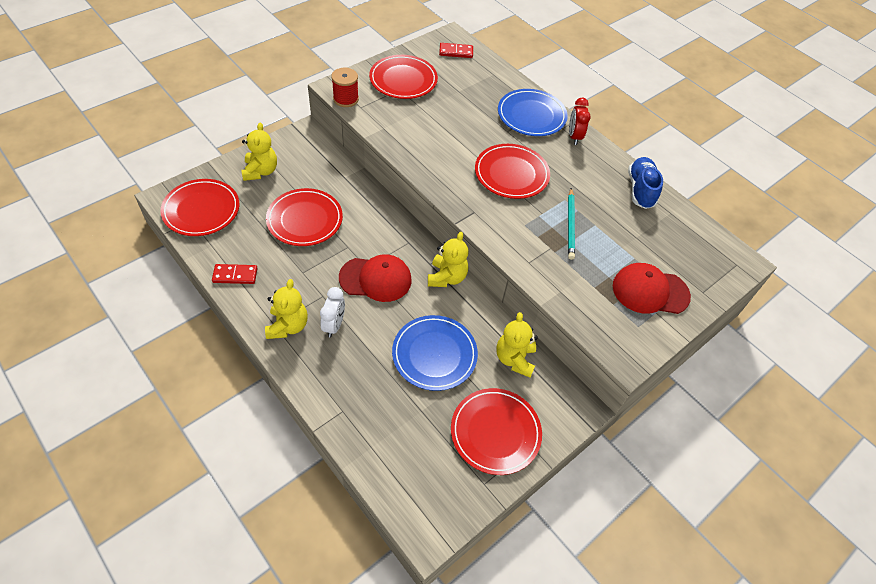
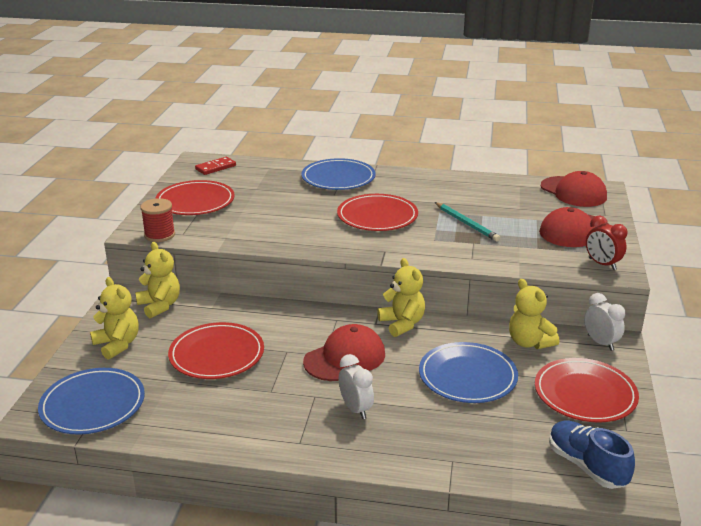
camera: 35 degrees left, 25 degrees down
(201, 210) = (93, 405): red plate -> blue plate
(235, 275) = (205, 431): red domino -> none
(288, 326) = (314, 435): yellow teddy bear -> yellow teddy bear (160, 305)
(568, 399) = (600, 342): none -> white clock
(574, 136) = (389, 176): red clock -> red clock (602, 264)
(640, 190) = (481, 183): blue shoe -> blue shoe (586, 466)
(709, 249) = (573, 192): none -> red cap

